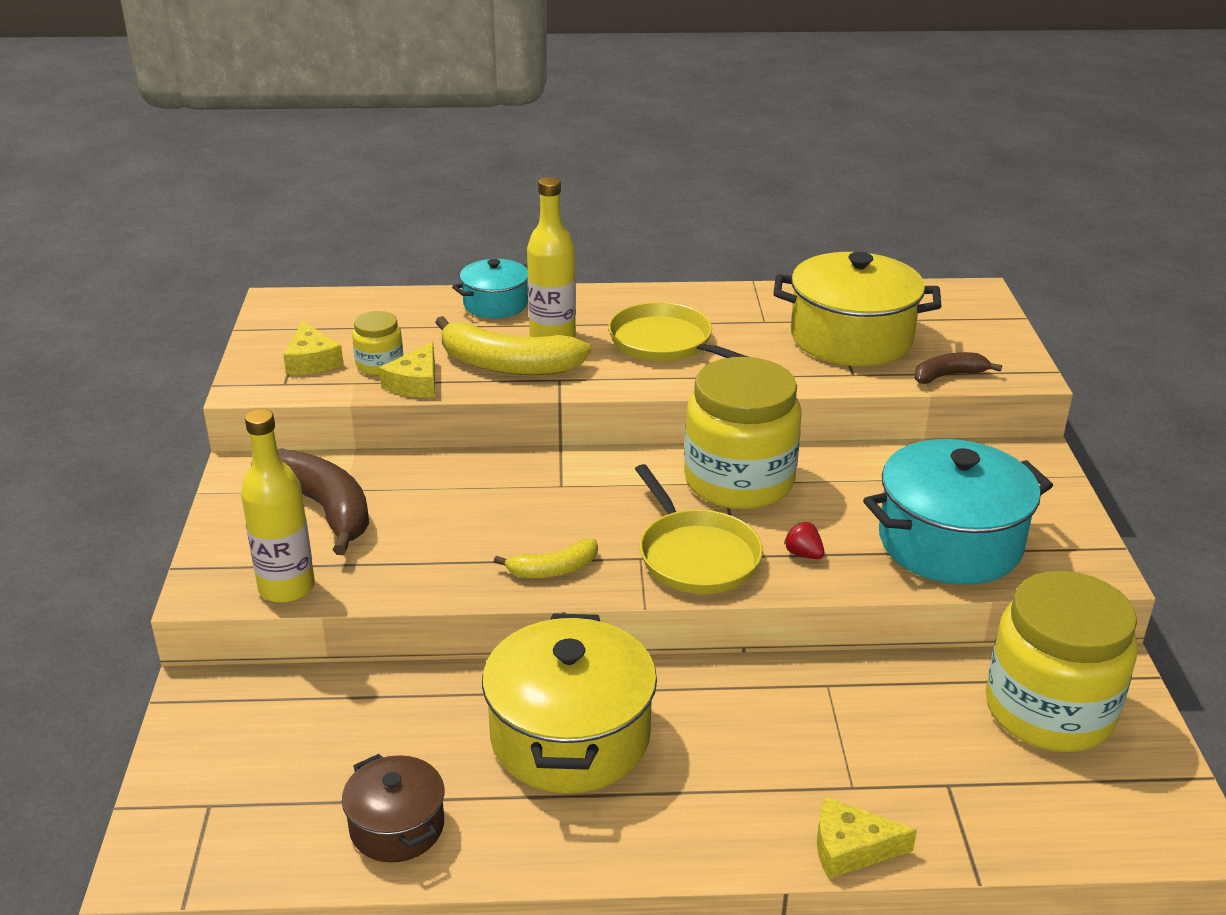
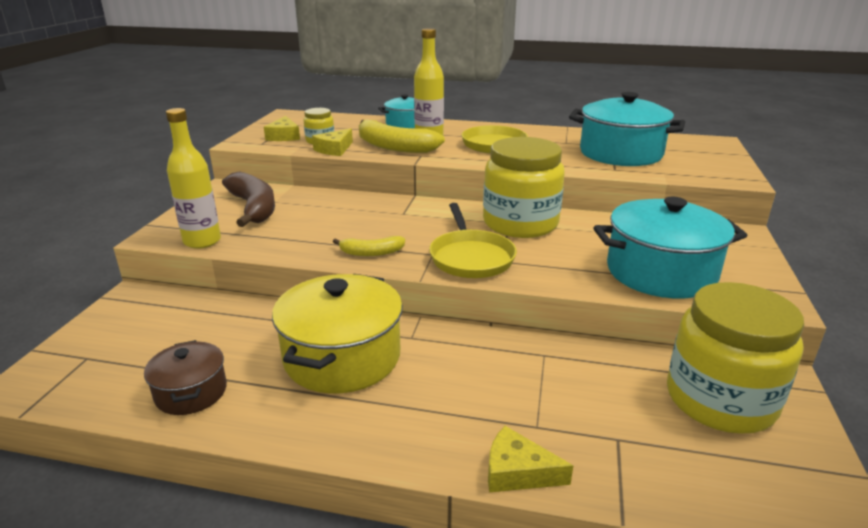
camera: 15 degrees right, 5 degrees down
(803, 554) = (547, 265): red strawberry -> none
(851, 338) = (620, 153): yellow pot -> turquoise pot
(948, 375) = (683, 175): brown banana -> none

